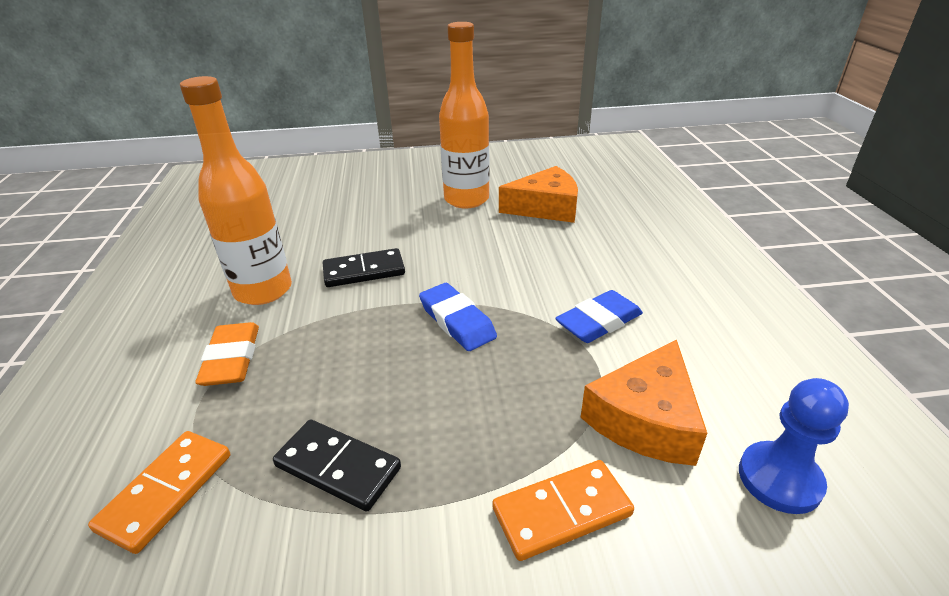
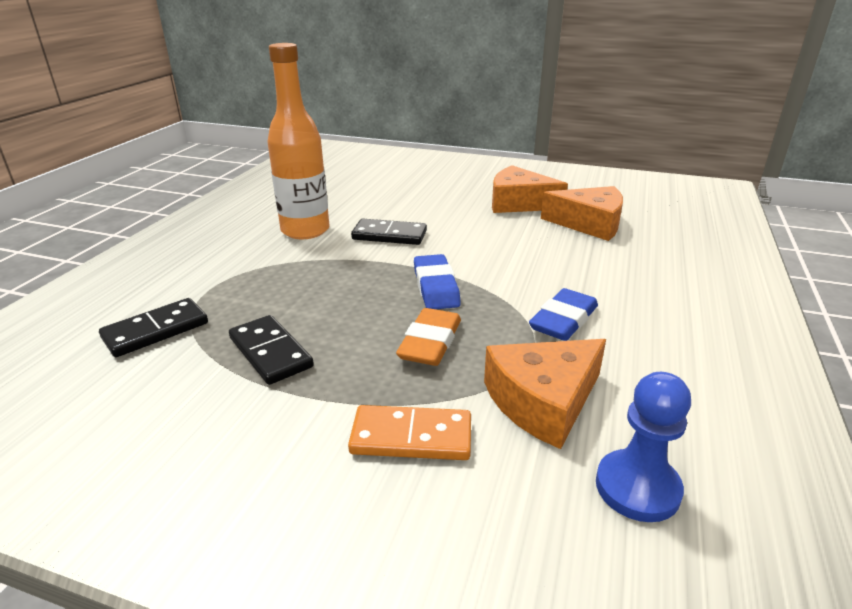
camera: 25 degrees right, 5 degrees down
(167, 492) = (156, 330): orange domino -> black domino
(232, 359) = (252, 267): orange eraser -> orange eraser (430, 342)
(466, 199) = (519, 203): orange bottle -> orange cheese
(599, 322) = (563, 320): blue eraser -> blue eraser turned 45 degrees counterclockwise

